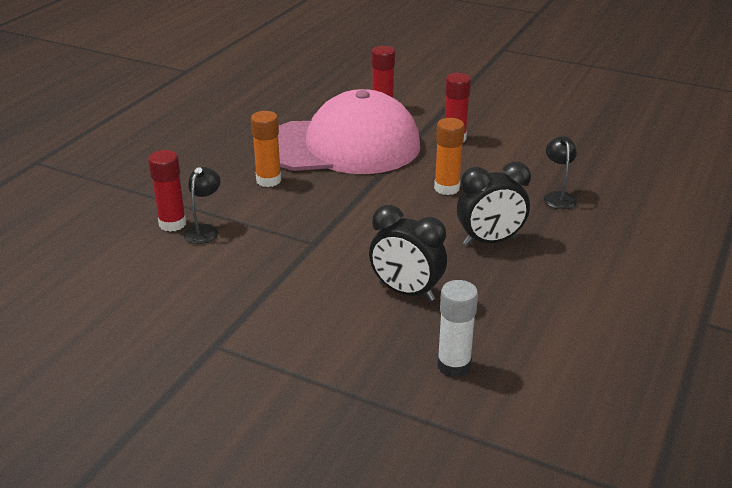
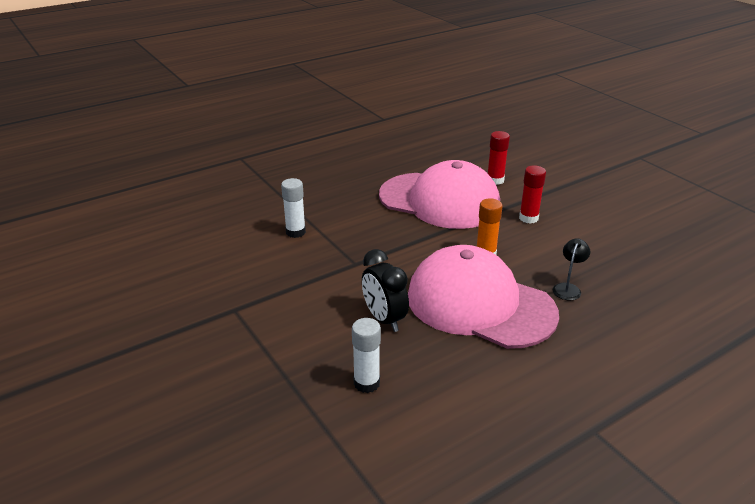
camera: 30 degrees right, 0 degrees up
(172, 224) = (280, 222): red glue stick -> none
(204, 230) = (295, 232): black lamp -> white glue stick
(268, 180) = (366, 211): orange glue stick -> none
(490, 241) = (480, 304): black clock -> pink cap

